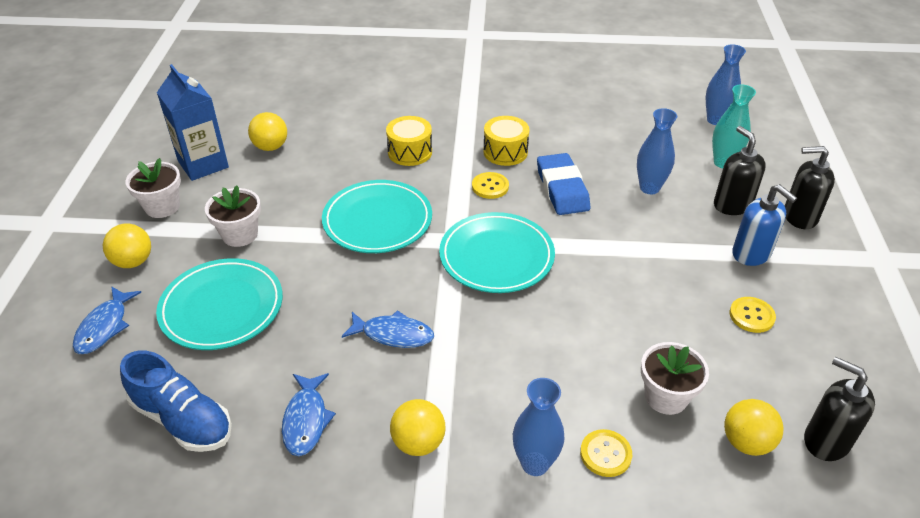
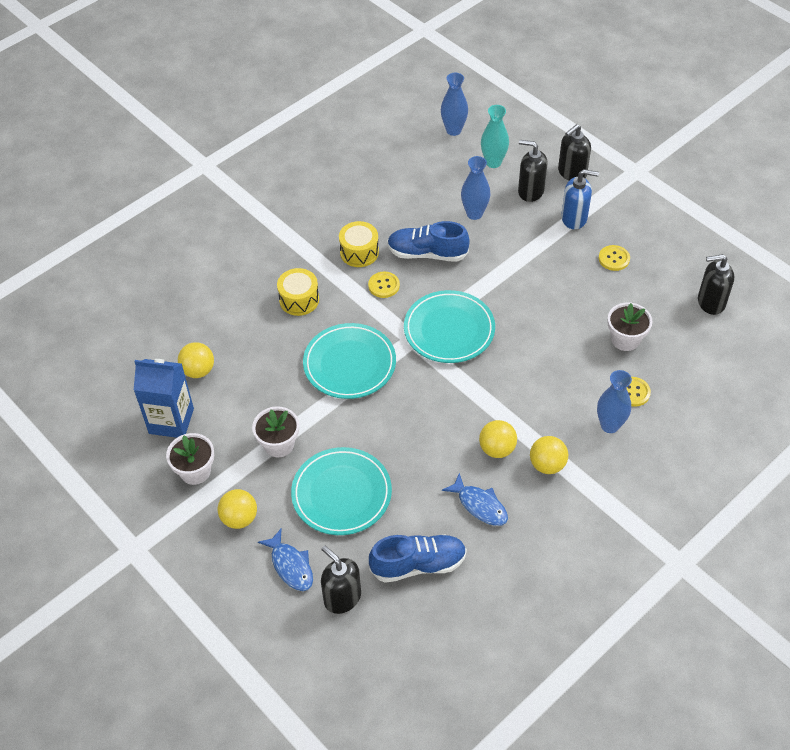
camera: 45 degrees left, 10 degrees up
(93, 387) = (342, 597): none -> black soap dispenser
(393, 334) = (458, 423): blue fish -> none
(562, 189) = (427, 253): blue eraser -> blue shoe
(746, 442) = (681, 332): yellow ball -> yellow ball (497, 449)

